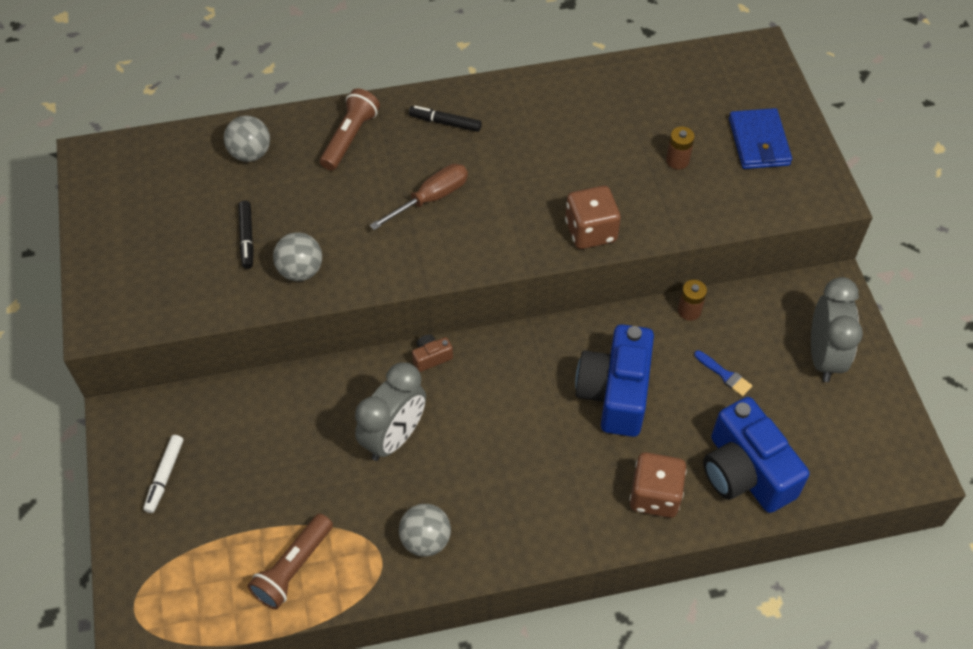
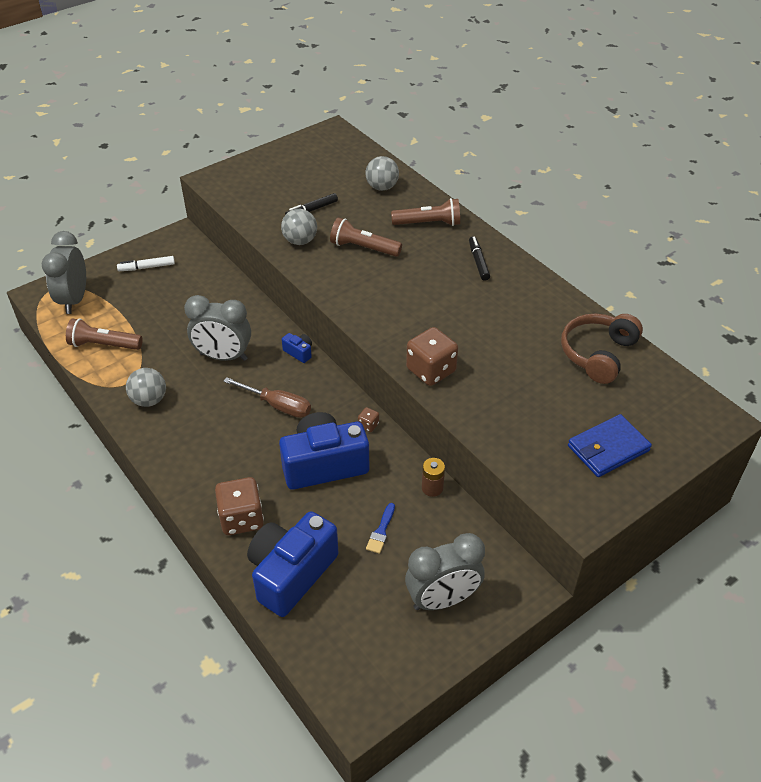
camera: 65 degrees right, 10 degrees down
(176, 585) = (74, 300): none -> grey clock
(355, 214) = (363, 248): none -> brown flashlight
(431, 198) = (403, 278): brown screwdriver -> brown screwdriver (278, 405)
(431, 357) = (299, 352): brown camera -> blue camera
(579, 332) = (368, 425): none -> brown dice
(636, 92) = (598, 354): none -> brown headphones
(677, 160) = (543, 400): brown battery -> none

